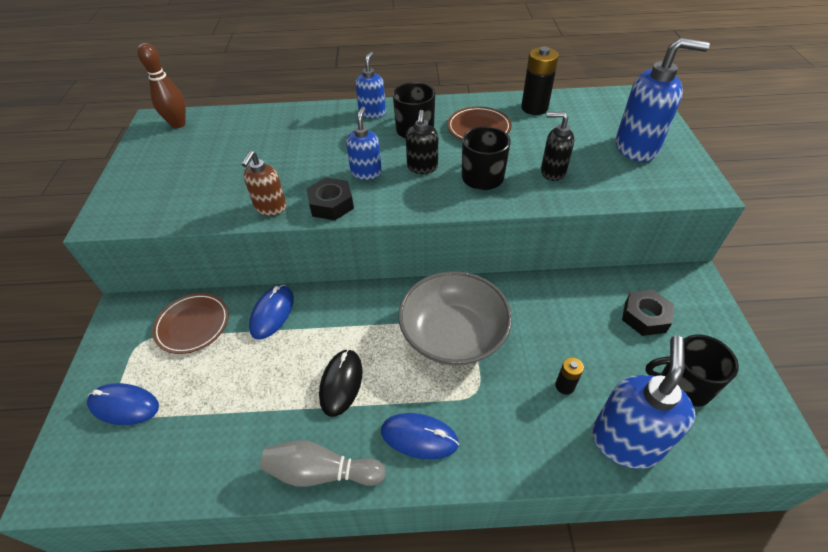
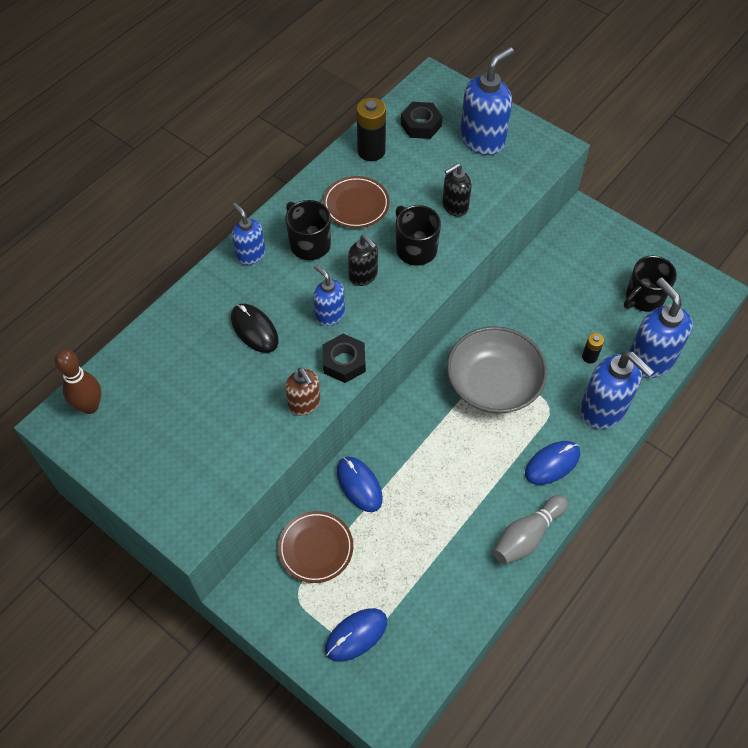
camera: 50 degrees left, 10 degrees up
(341, 383) = (469, 480): black mouse -> black mouse (254, 329)
(522, 440) = (603, 410): none -> blue soap dispenser
(645, 317) = (583, 268): black nut -> black nut (421, 125)

